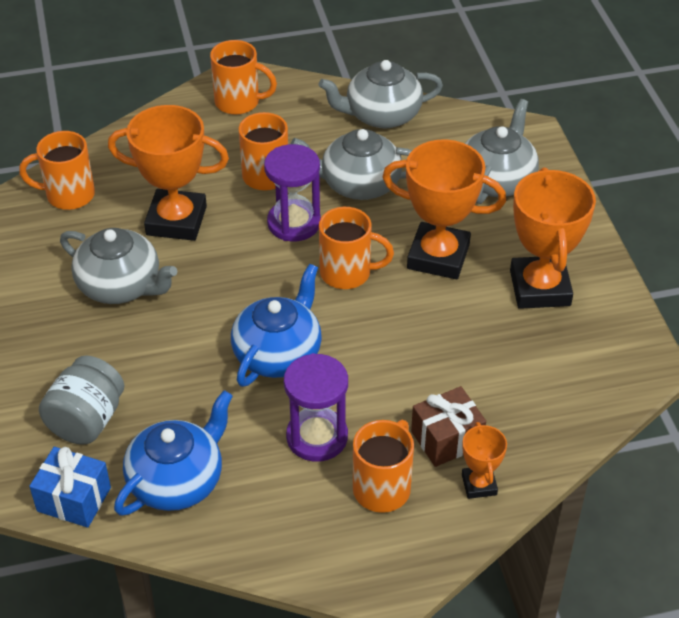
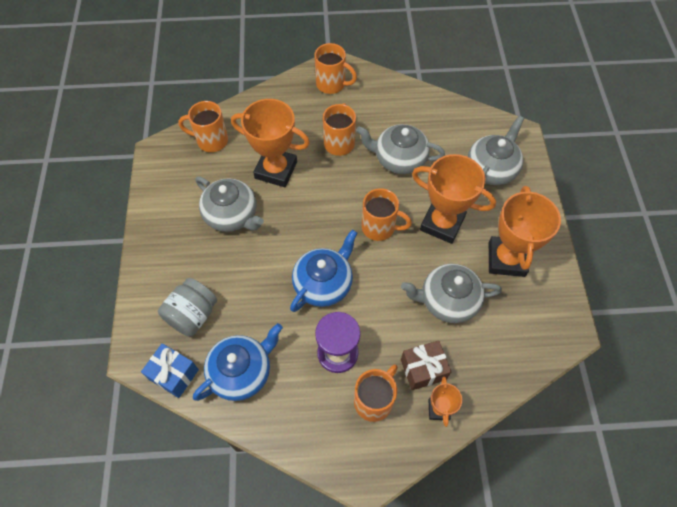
camera: 10 degrees right, 15 degrees up
(294, 223) = (351, 183): purple hourglass -> none
(381, 115) = (423, 107): grey teapot -> grey teapot (447, 300)

